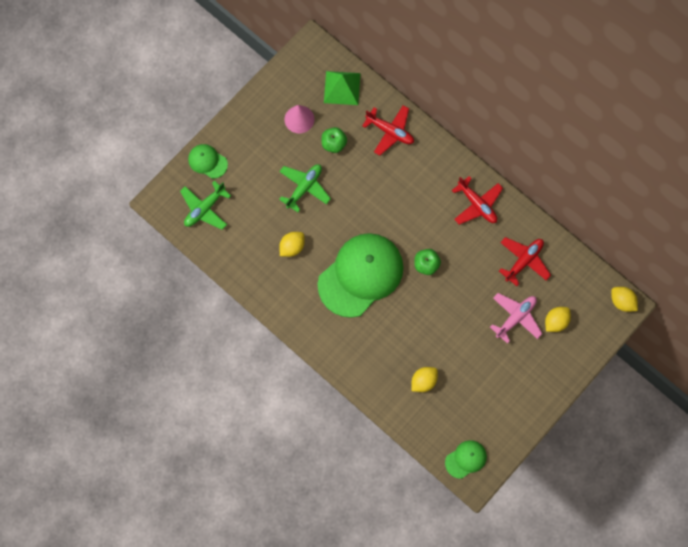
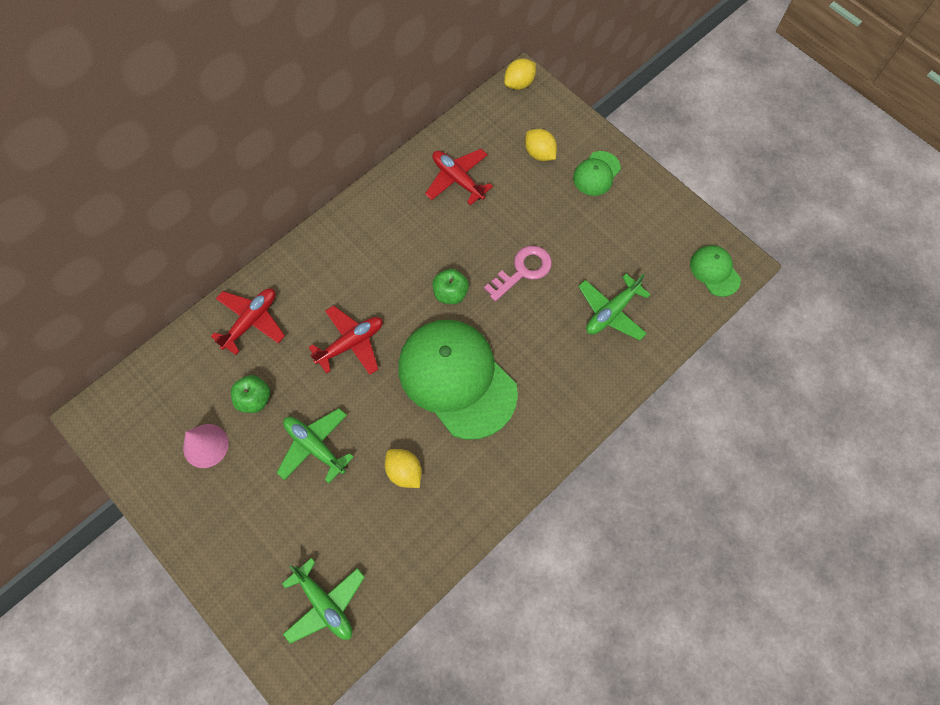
camera: 85 degrees left, 5 degrees down
(207, 161) = (247, 594): green cap -> green cap (596, 173)
(342, 88) = (170, 380): green pyramid -> none
(423, 381) = (611, 312): yellow lemon -> green plane
(450, 315) = (523, 271): none -> pink key
(477, 204) = (374, 224): red plane -> red plane (351, 343)
(516, 318) = (531, 196): pink plane -> none

